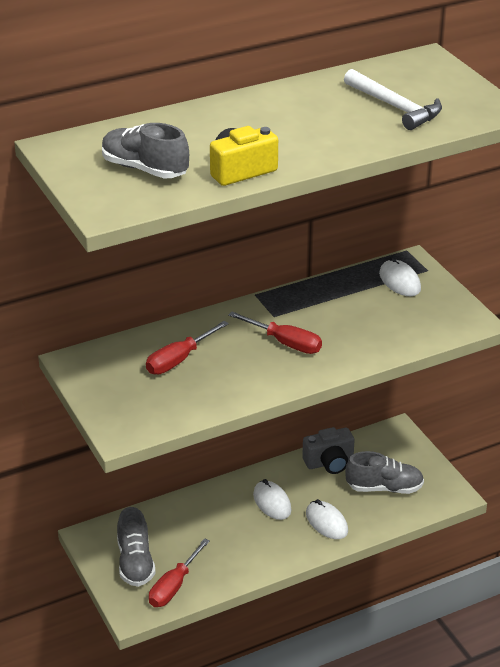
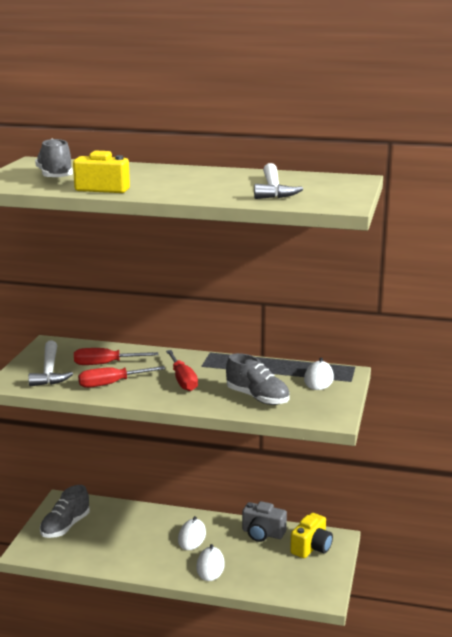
camera: 40 degrees right, 15 degrees down
(137, 398) = (49, 371): none -> white hammer
(173, 587) = (66, 550): red screwdriver -> red screwdriver (111, 384)
(384, 488) = (279, 567): grey shoe -> grey shoe (257, 398)
(387, 453) = (311, 547): none -> yellow camera

